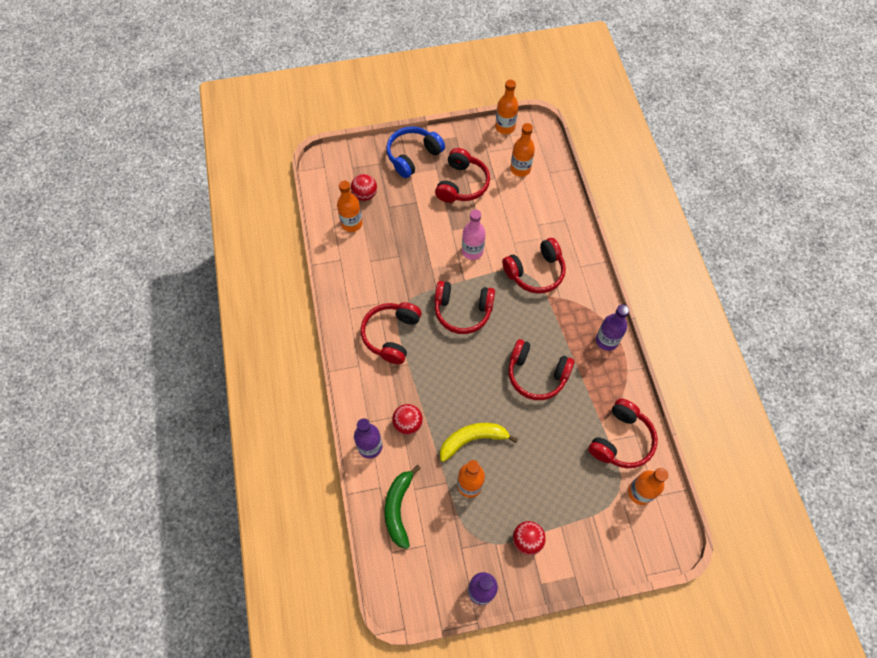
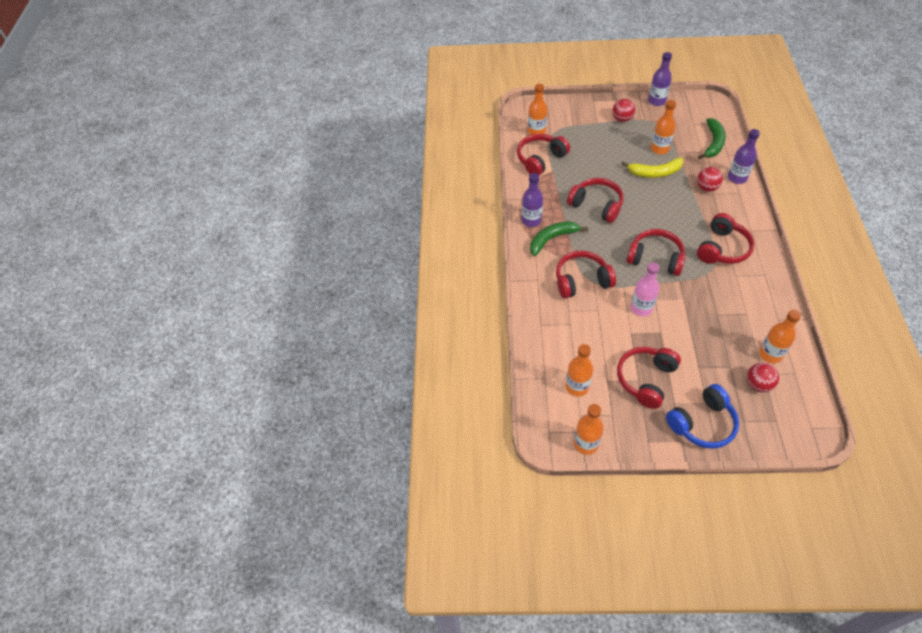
camera: 165 degrees left, 10 degrees down
(577, 319) = (552, 239): none -> green banana

